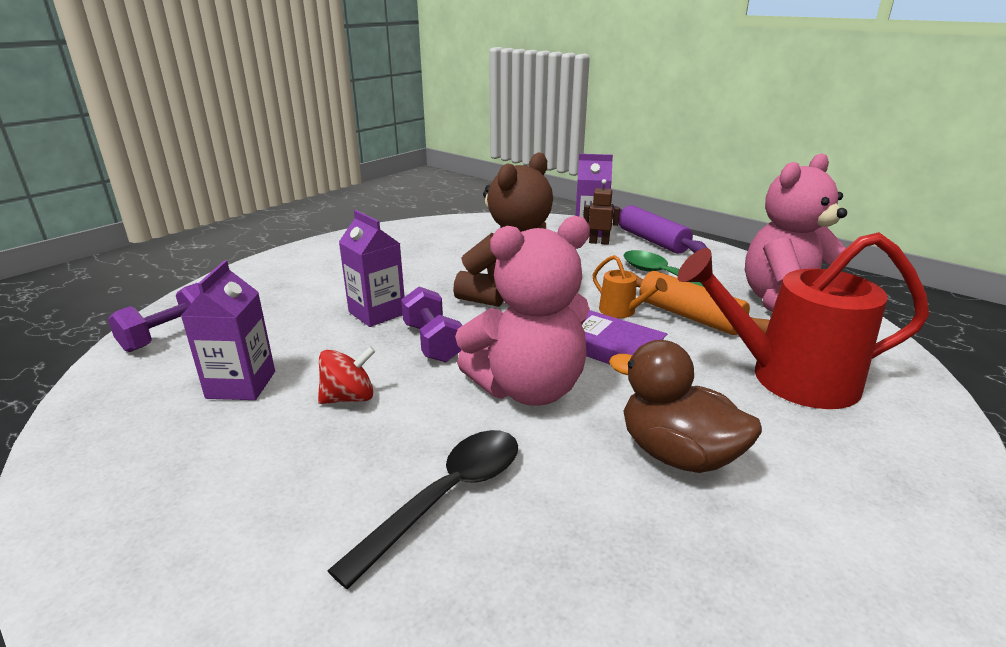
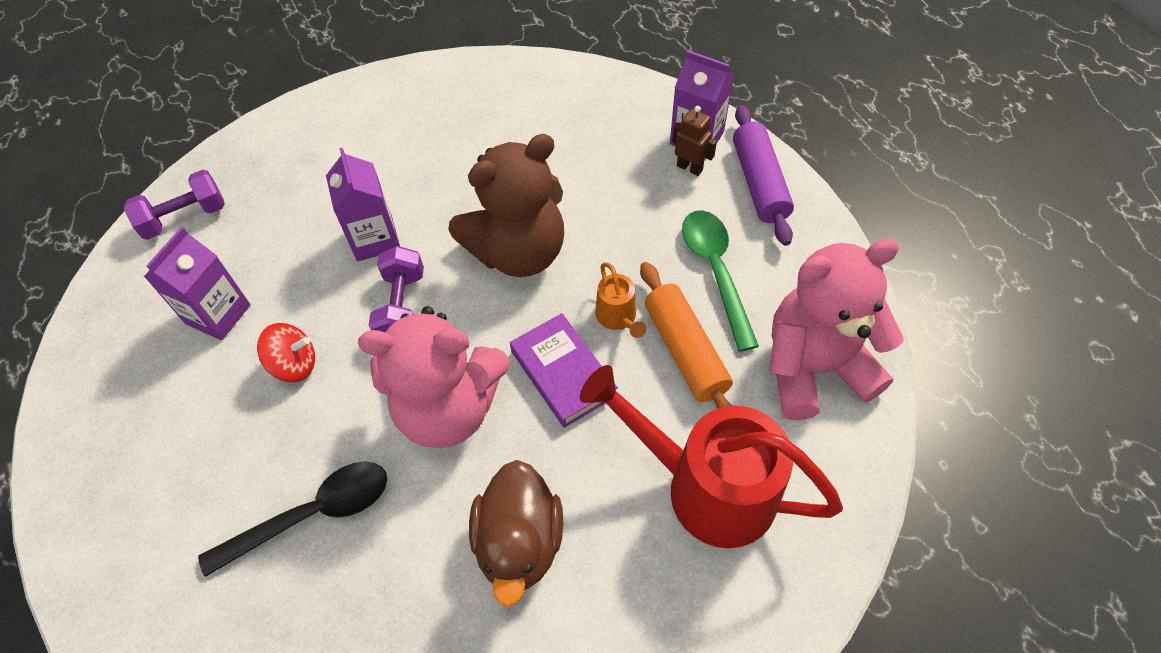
camera: 25 degrees right, 30 degrees up
(677, 454) = (519, 542): brown duck -> brown duck turned 150 degrees counterclockwise

